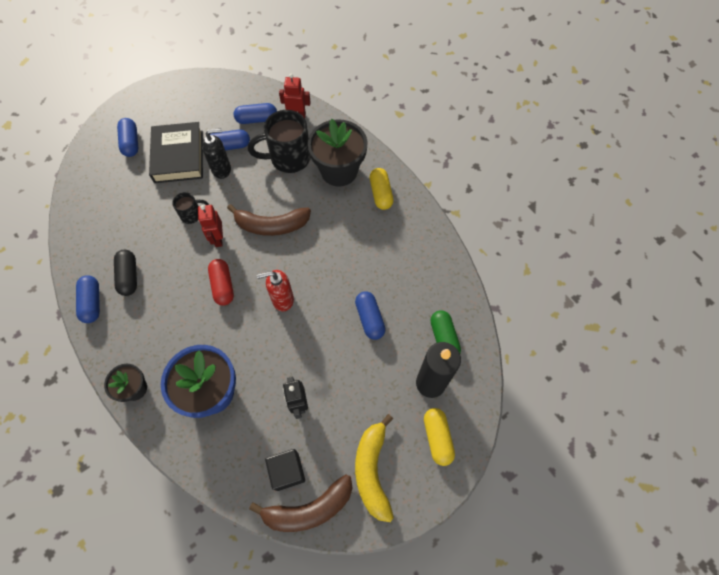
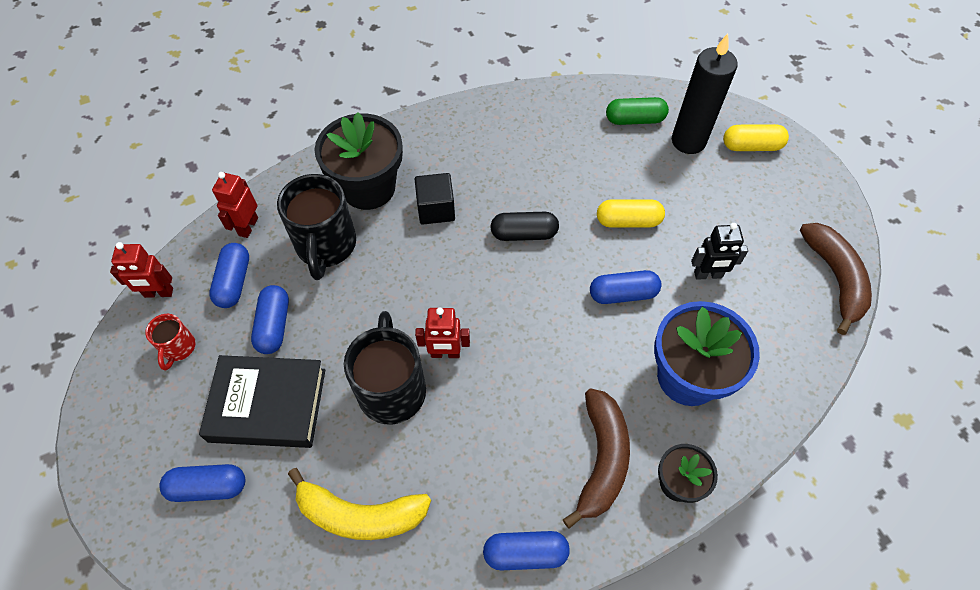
camera: 80 degrees left, 5 degrees down
(129, 276) = (486, 491): black capsule -> black capsule (524, 234)
(192, 215) = (392, 388): black mug -> black mug, size x1.97
(211, 106) = (178, 348): none -> red mug
(222, 169) = (316, 340): black soap dispenser -> none
(223, 286) = (527, 352): red capsule -> none
(245, 87) = (158, 293): none -> red robot
(271, 225) = (439, 280): brown banana -> brown banana (601, 459)
(282, 299) = (560, 278): red soap dispenser -> none
(287, 471) = (792, 296): black cube -> black cube (436, 209)
(370, 318) = (601, 185): blue capsule -> blue capsule (623, 294)
(372, 470) = (789, 211): yellow banana -> yellow banana (360, 515)
(381, 194) = (420, 147): yellow capsule -> yellow capsule (628, 221)

